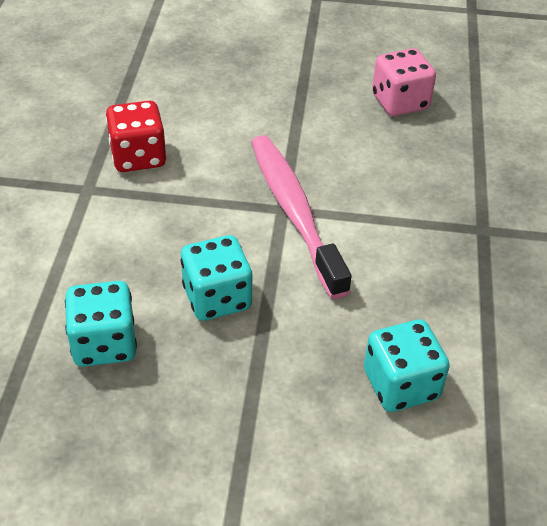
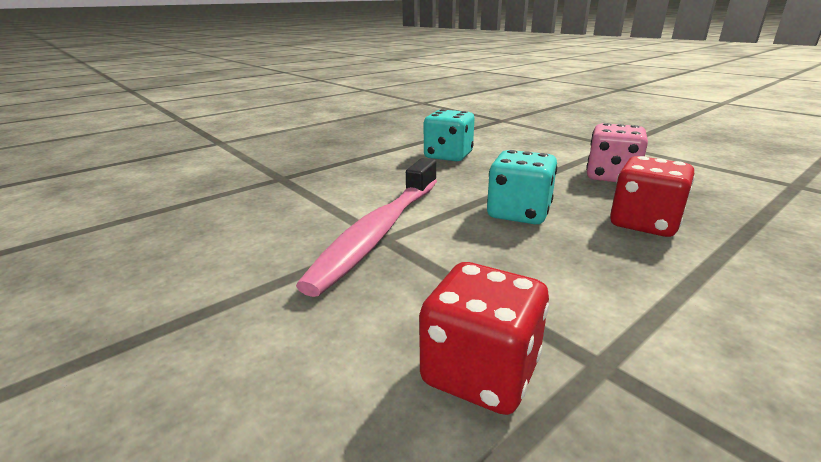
camera: 135 degrees left, 20 degrees down
(104, 343) = (644, 223): turquoise dice -> red dice
(400, 102) = (105, 265): pink dice -> pink dice (611, 176)

